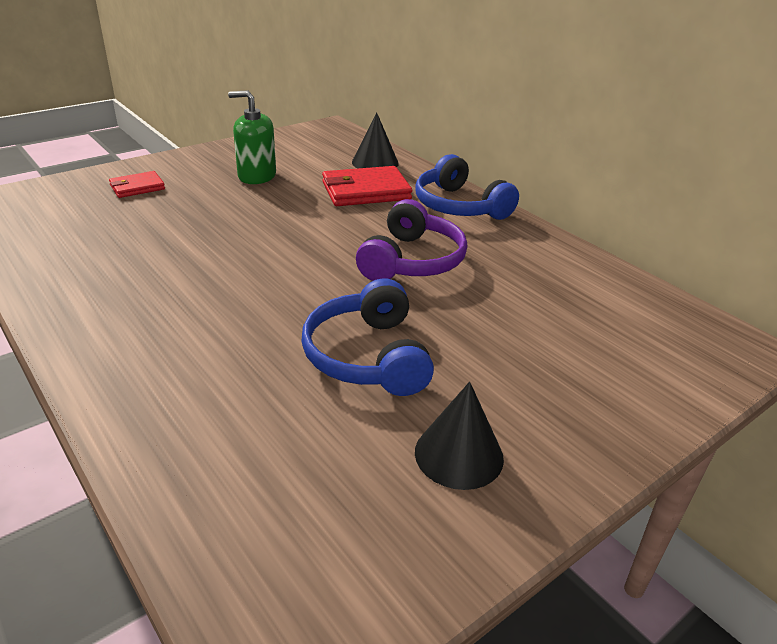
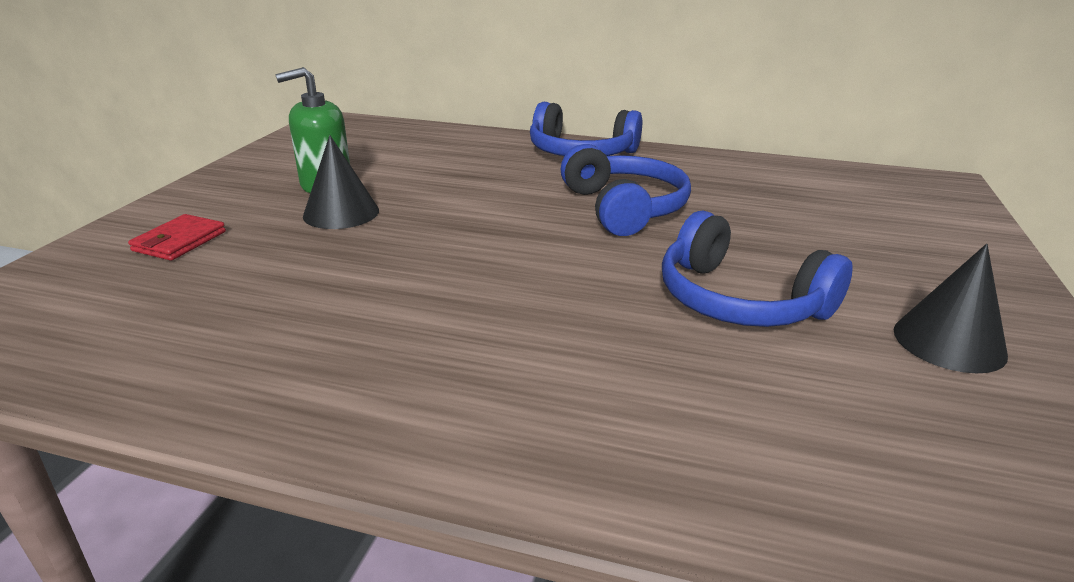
camera: 35 degrees left, 5 degrees down
(365, 191) = (472, 165): red wallet -> none
(375, 162) = (436, 139): black cone -> black cone (341, 213)
(411, 261) = (623, 208): purple headphones -> blue headphones

